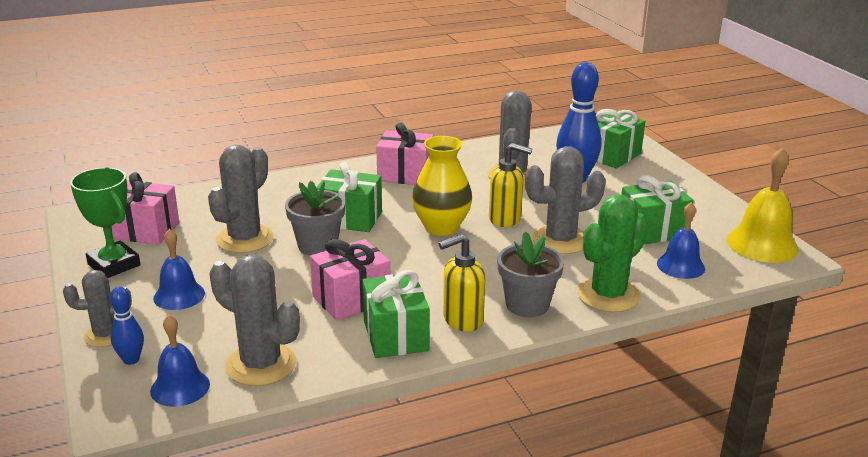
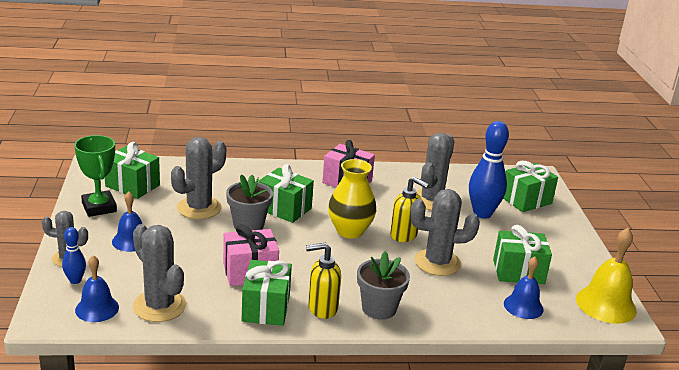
camera: 15 degrees right, 0 degrees up
(144, 230) = (132, 186): pink gift -> green gift
(608, 295) = (448, 316): green cactus -> none

